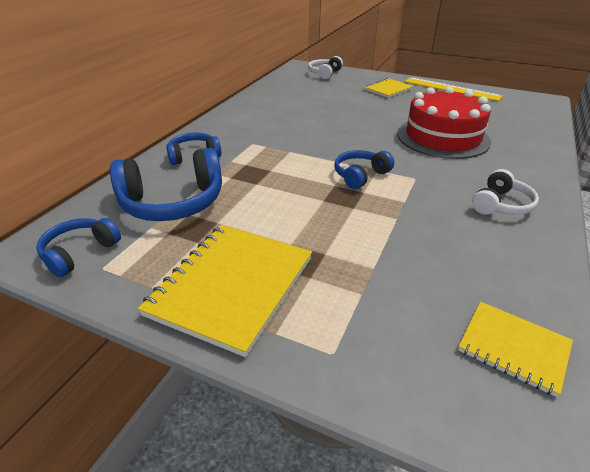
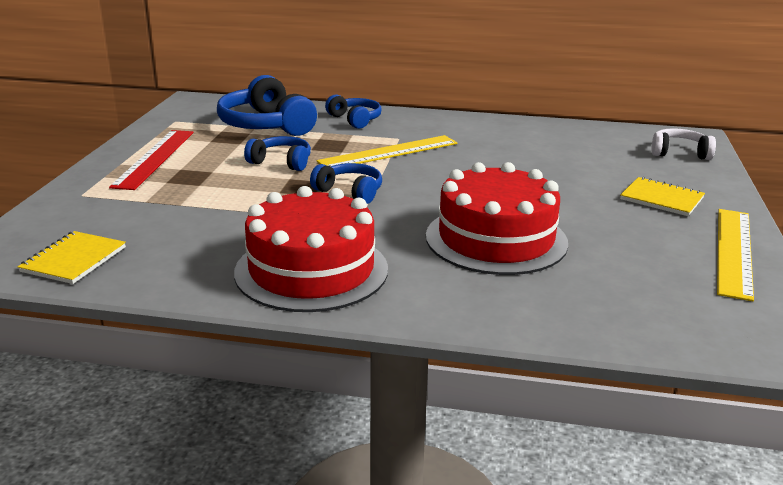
camera: 75 degrees right, 10 degrees down
(79, 253) = (192, 112): blue headphones -> blue headphones (281, 162)
(232, 286) = (155, 158): yellow notebook -> red ruler
(282, 151) = (388, 152): none -> yellow ruler
(501, 205) = (311, 270): white headphones -> red cake

